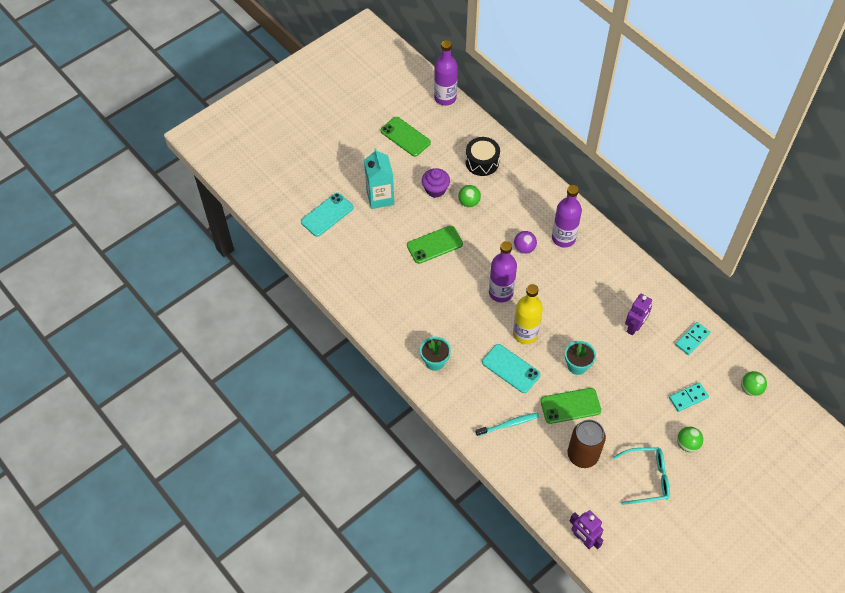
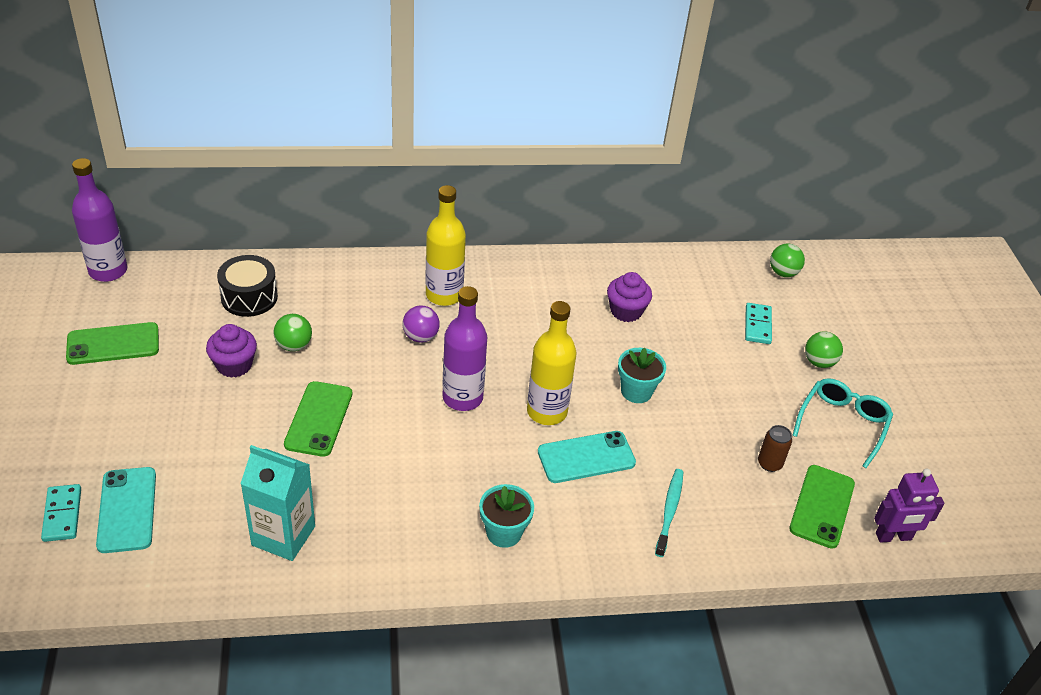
camera: 60 degrees left, 15 degrees down
(380, 197) = (174, 430): turquoise carton -> turquoise carton (283, 536)
(563, 238) = (444, 295): purple bottle -> yellow bottle
(570, 406) = (689, 432): green phone -> green phone (822, 506)
(582, 455) = (769, 463): brown can -> brown can, size x0.52
(634, 327) = (626, 311): purple robot -> purple cupcake
(692, 339) = (683, 277): turquoise domino -> turquoise domino (62, 514)

